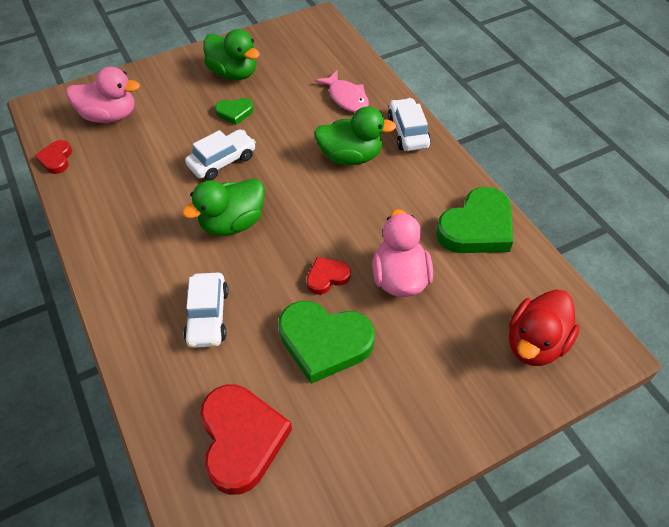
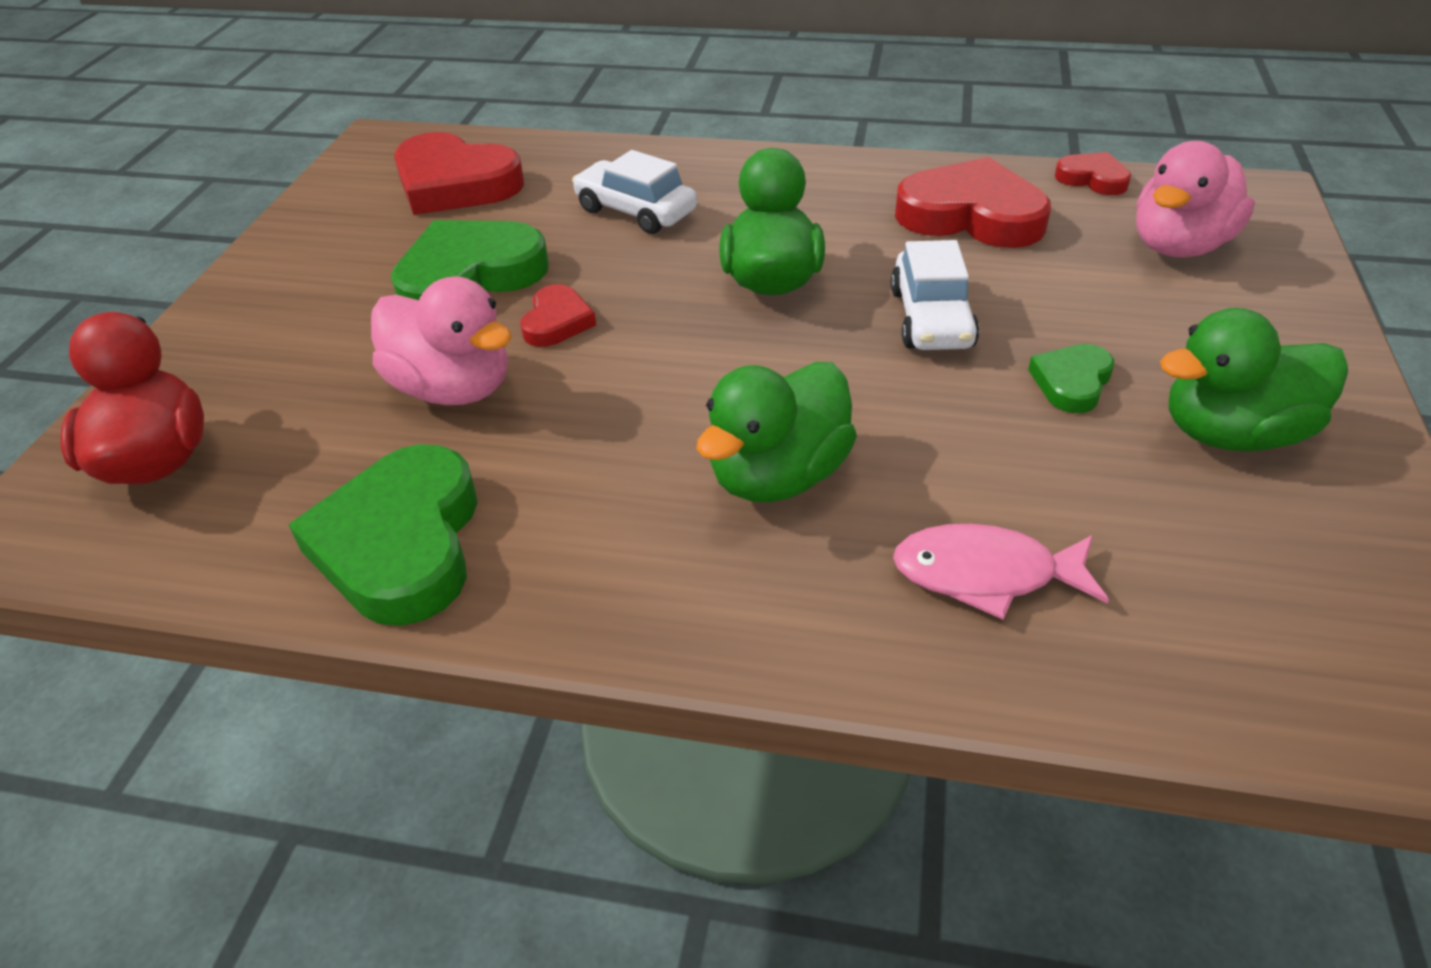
camera: 130 degrees right, 10 degrees down
(122, 184) = (971, 215): none -> red heart
(408, 132) = (758, 612): white car -> none

